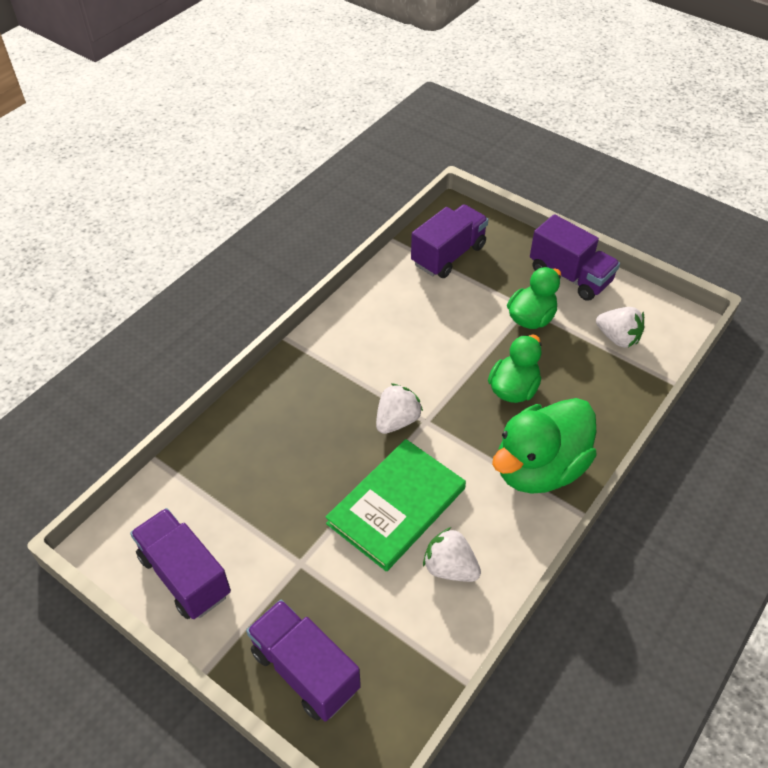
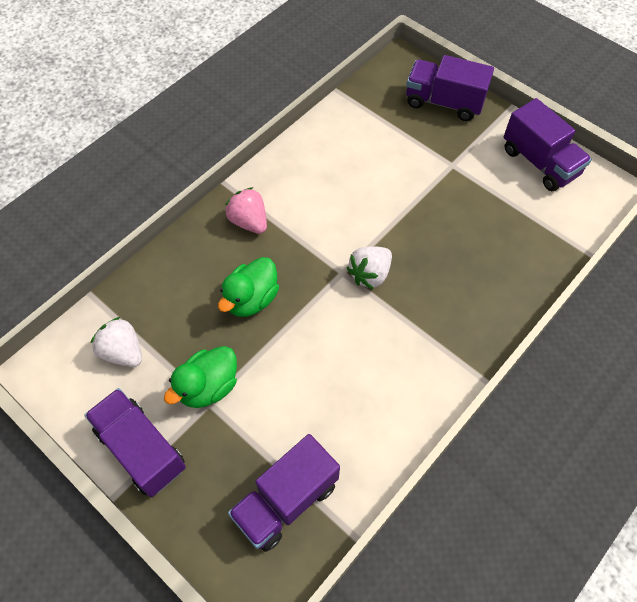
camera: 175 degrees left, 10 degrees up
(305, 670) = (444, 102): purple truck -> purple truck turned 150 degrees clockwise
(396, 506) = (375, 200): green book -> none
(450, 567) = (338, 153): white strawberry -> none
(539, 468) = (249, 221): green duck -> pink strawberry

